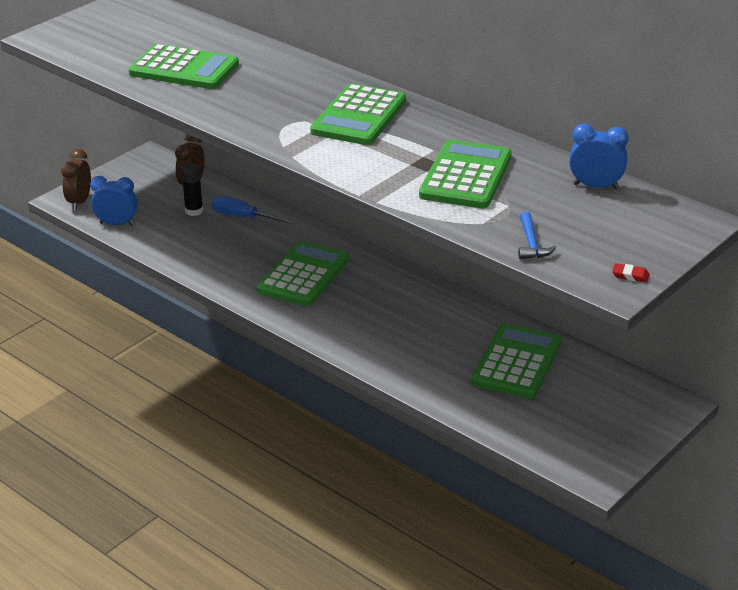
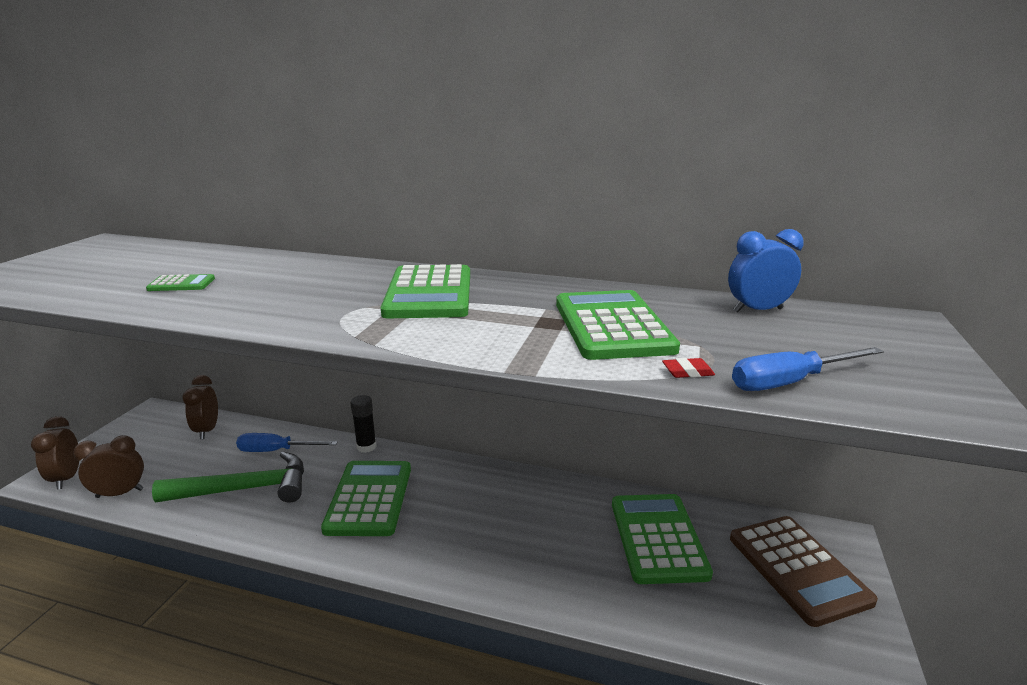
camera: 25 degrees left, 10 degrees down
(117, 224) = (120, 493): blue clock -> brown clock
(184, 69) = (181, 284): green calculator -> green calculator, size x0.46
(194, 211) = (216, 456): black glue stick -> black glue stick (366, 447)
(210, 244) = (246, 489): none -> green hammer
(531, 243) = (789, 382): blue hammer -> blue screwdriver
(611, 411) = (798, 569): none -> brown calculator
(630, 275) = (958, 394): red eraser -> red eraser (687, 372)

